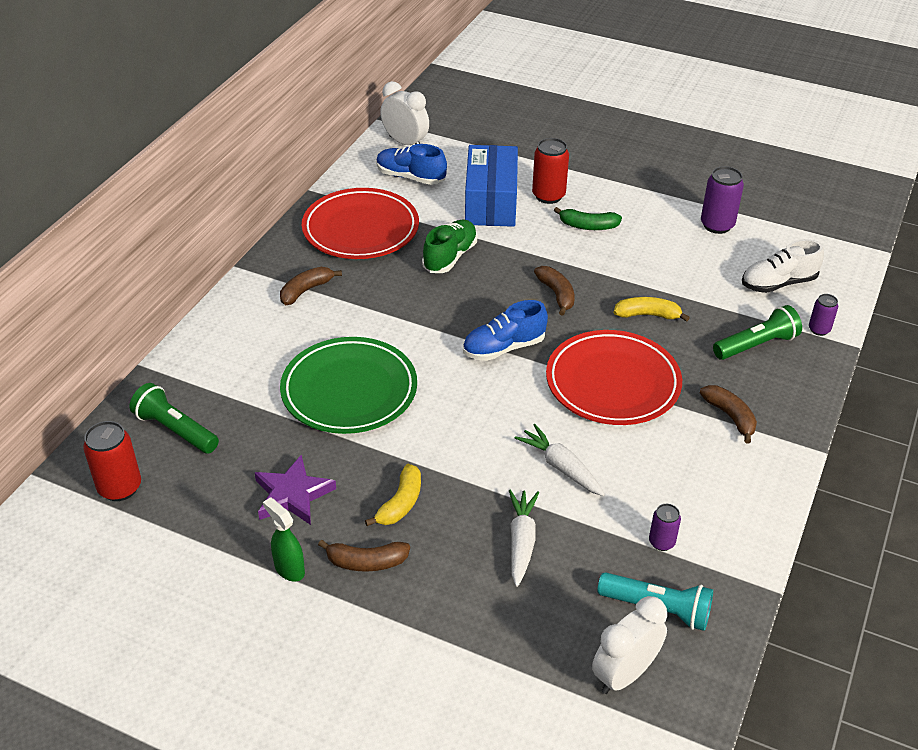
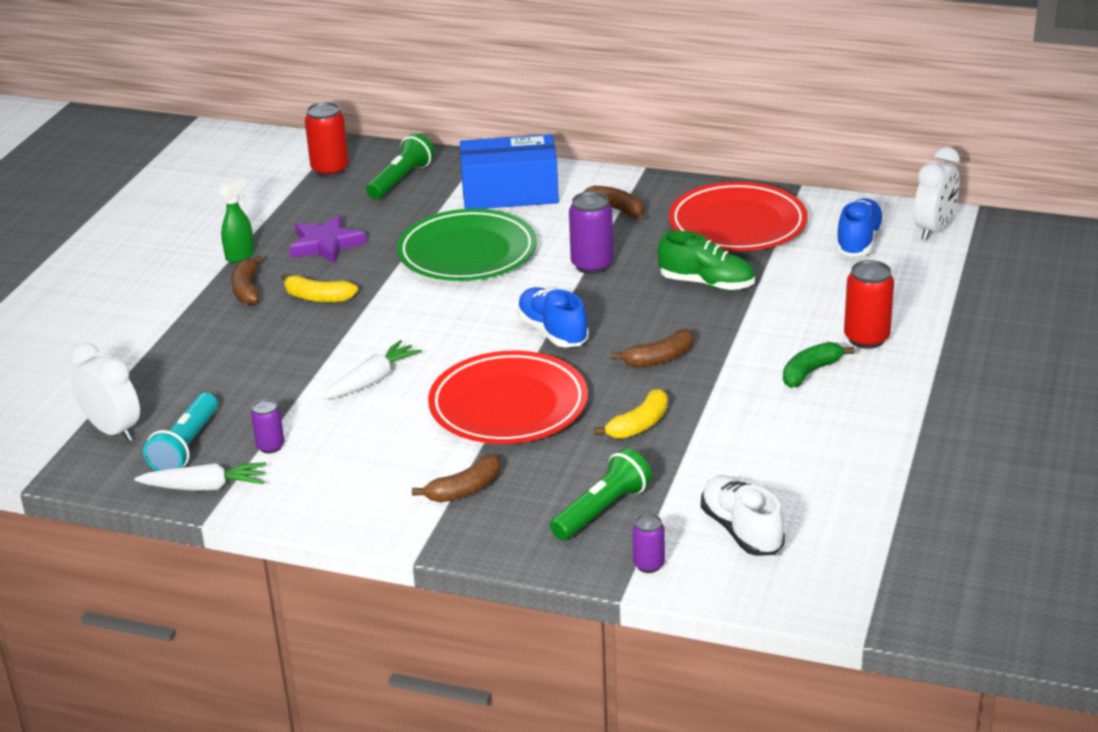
camera: 85 degrees right, 10 degrees down
(491, 202) = (831, 299): blue box -> blue box (510, 193)
(521, 541) = (271, 365): white carrot -> white carrot (204, 487)
(588, 226) = (810, 372): green banana -> green banana turned 45 degrees clockwise
(648, 315) = (639, 425): yellow banana -> yellow banana turned 45 degrees clockwise
(717, 225) = (860, 476): purple can -> purple can (592, 265)
(756, 345) = (602, 510): green flashlight -> green flashlight turned 105 degrees counterclockwise

